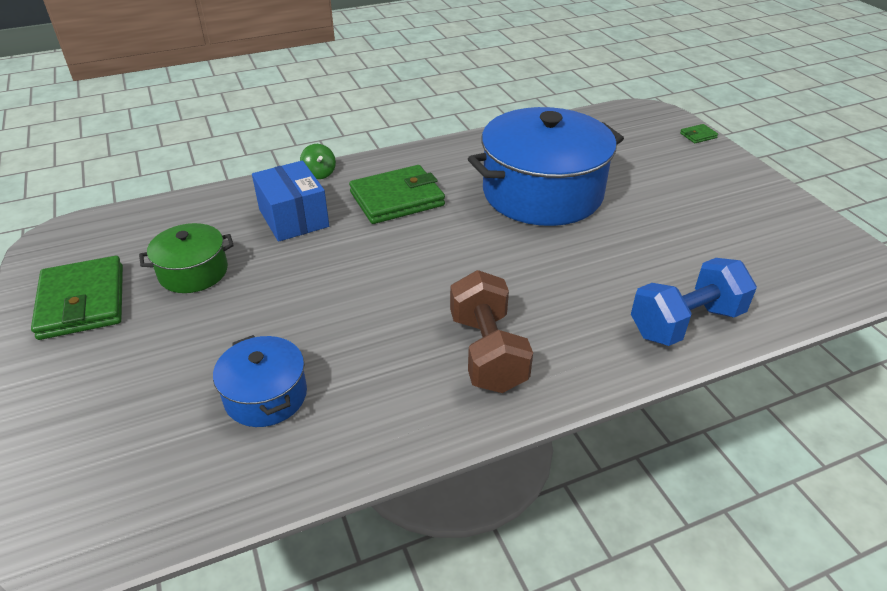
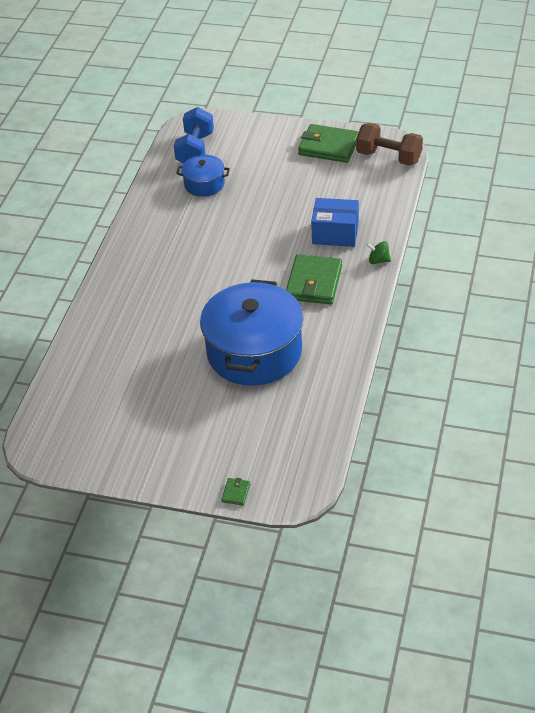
camera: 130 degrees right, 5 degrees up
(193, 272) = (318, 184): green pot -> none
(487, 352) = (155, 257): brown dumbbell -> brown dumbbell (389, 157)
(686, 323) = (94, 337): blue dumbbell -> blue dumbbell (195, 150)

